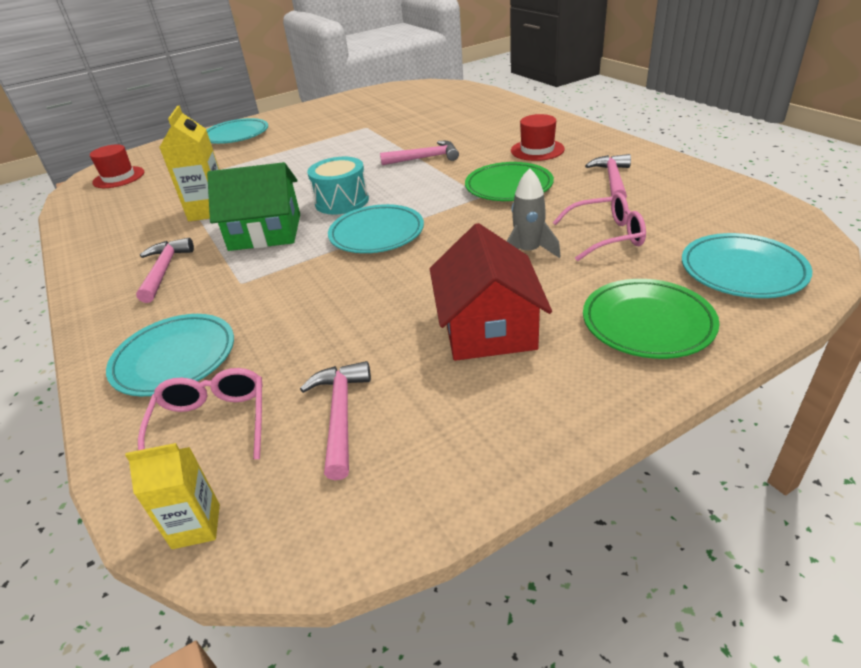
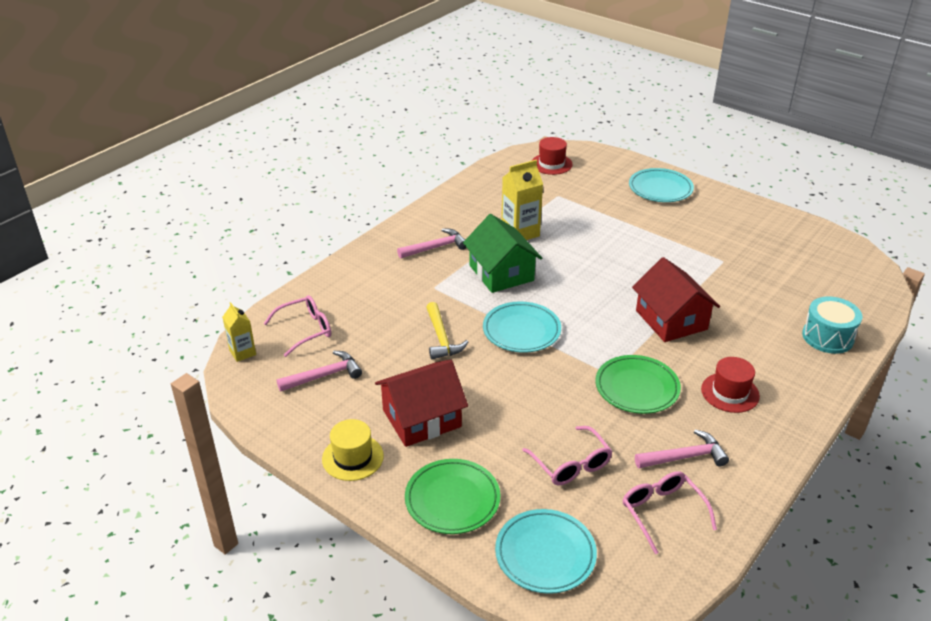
camera: 65 degrees right, 0 degrees up
(175, 359) = (351, 293): turquoise plate -> none
(342, 201) = (565, 295): turquoise drum -> turquoise drum (827, 337)
(344, 290) = (441, 338): none -> yellow hammer
(425, 158) = (671, 320): pink hammer -> red house
(528, 252) = (527, 421): grey rocket -> none
(541, 406) = (352, 457): none -> yellow hat
(683, 200) = (662, 512): none -> pink glasses

